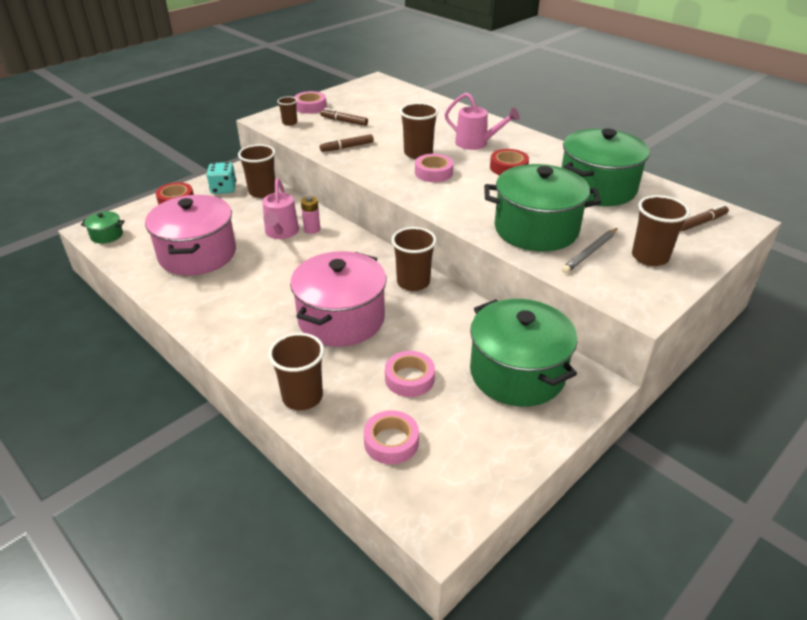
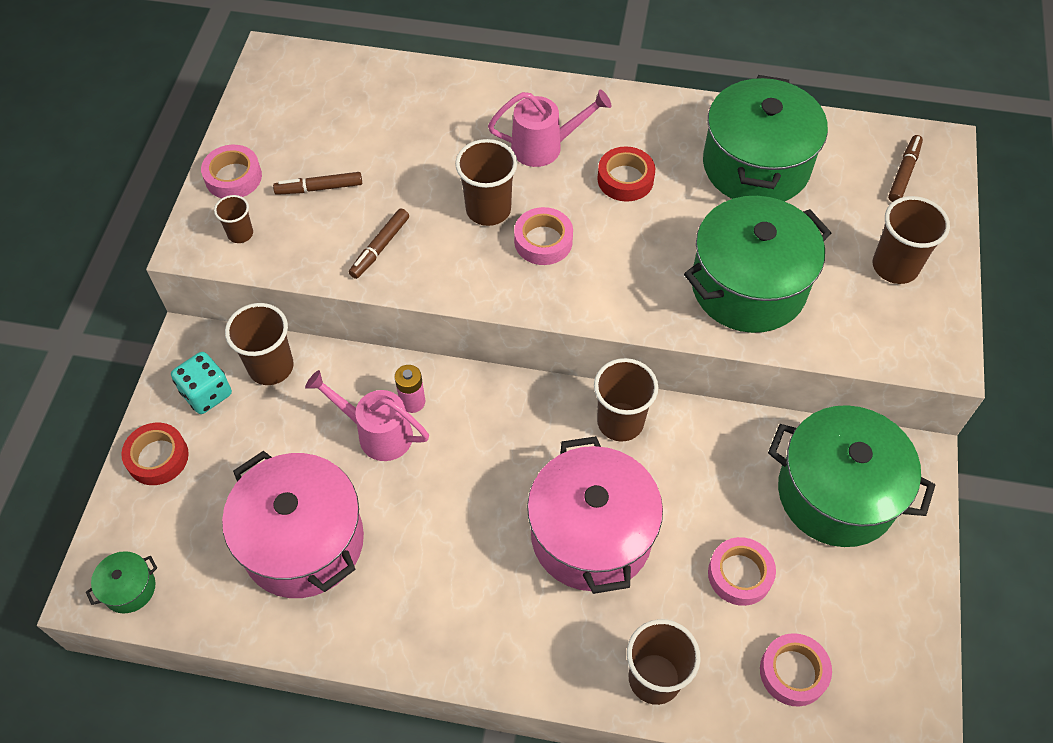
camera: 35 degrees left, 20 degrees up
(281, 233) = (377, 433): pink watering can -> pink watering can turned 150 degrees clockwise
(590, 252) = (833, 295): grey pencil -> none

